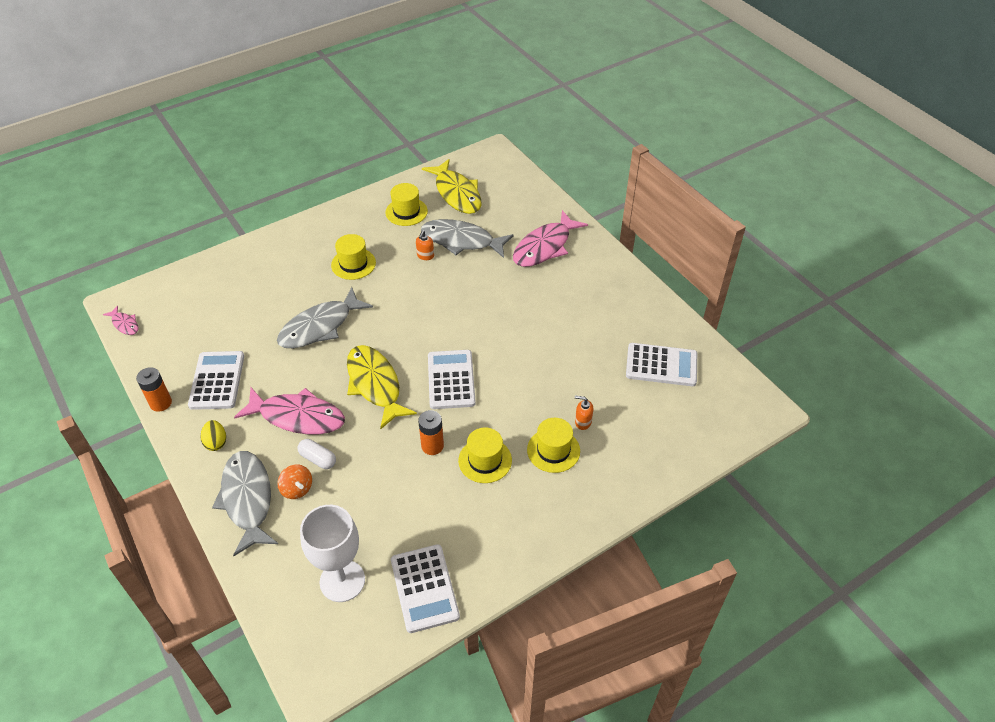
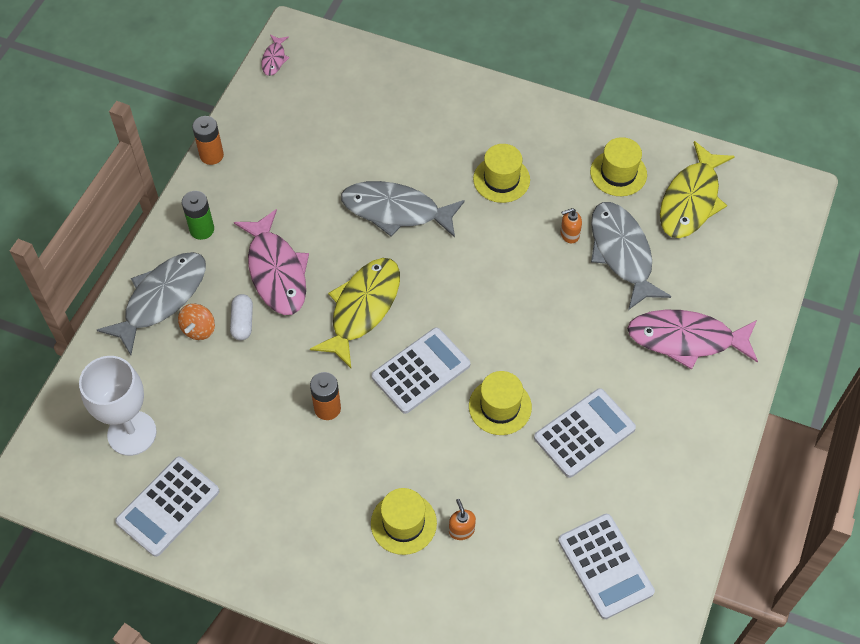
camera: 55 degrees right, 10 degrees up
(216, 442) = (202, 229): yellow egg -> green battery
(217, 380) = (268, 178): white calculator -> white calculator (584, 433)
(485, 460) = (344, 466): yellow hat -> yellow hat (500, 406)

